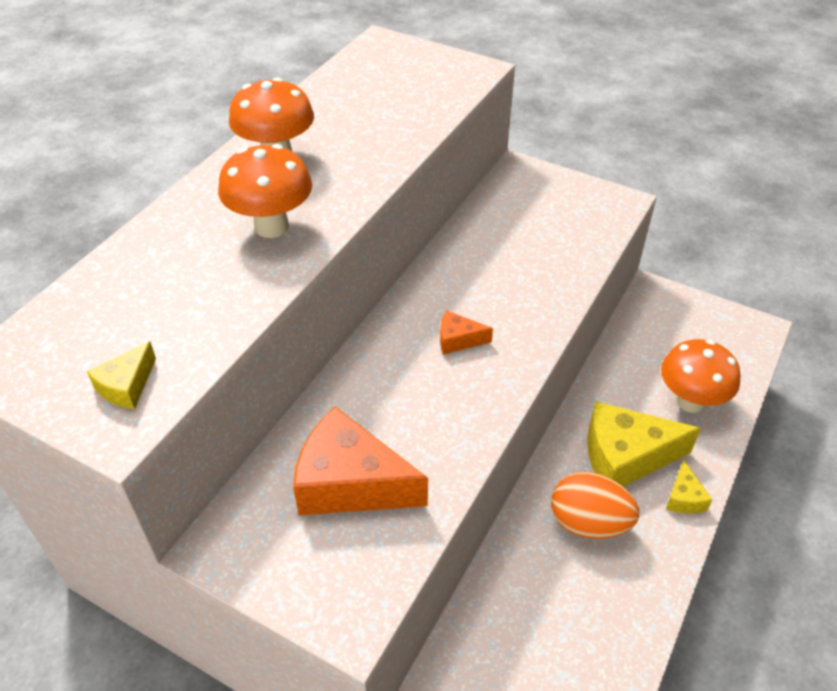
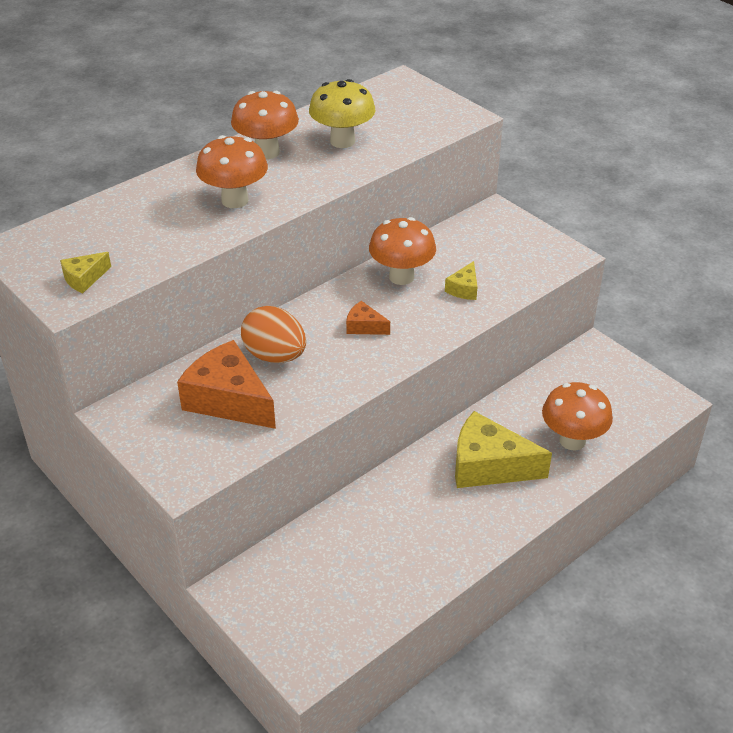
camera: 20 degrees right, 5 degrees down
(358, 125) = (342, 141): none -> yellow mushroom
(465, 268) = (401, 277): none -> orange mushroom
(588, 523) = (428, 503): orange egg -> orange egg (275, 356)
(684, 497) = (520, 508): yellow cheese -> yellow cheese (464, 289)

